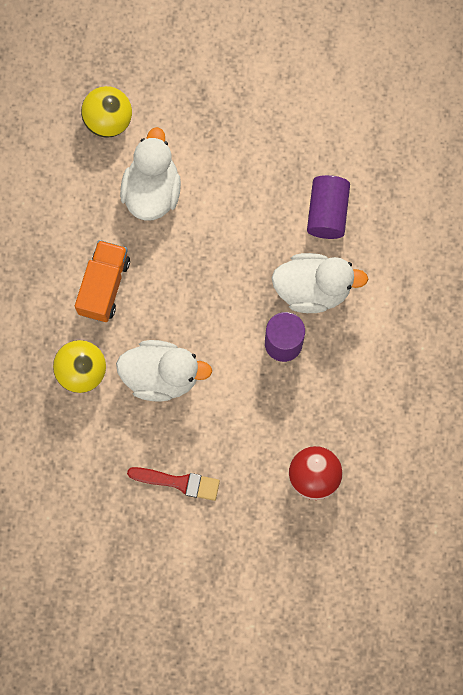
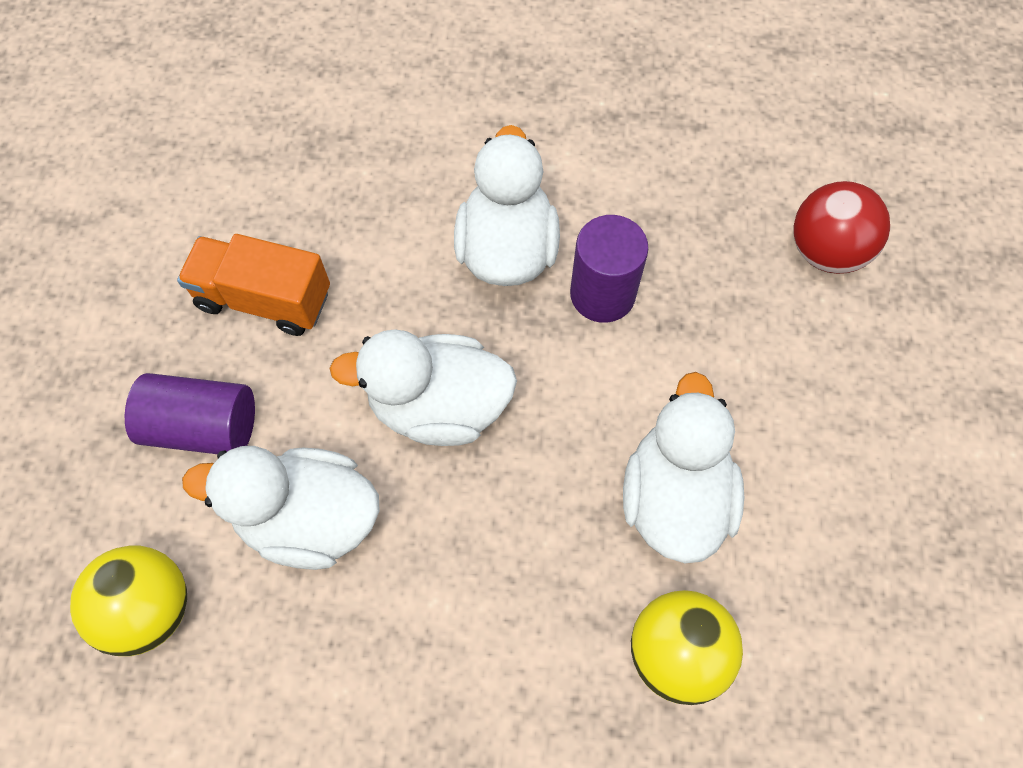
camera: 90 degrees left, 10 degrees down
(104, 286) = (500, 610): orange truck -> orange truck (264, 299)
(178, 482) = (870, 465): red brush -> none
(214, 253) = (439, 406): none -> white duck
(327, 213) = (372, 227): purple cylinder -> purple cylinder (203, 426)

